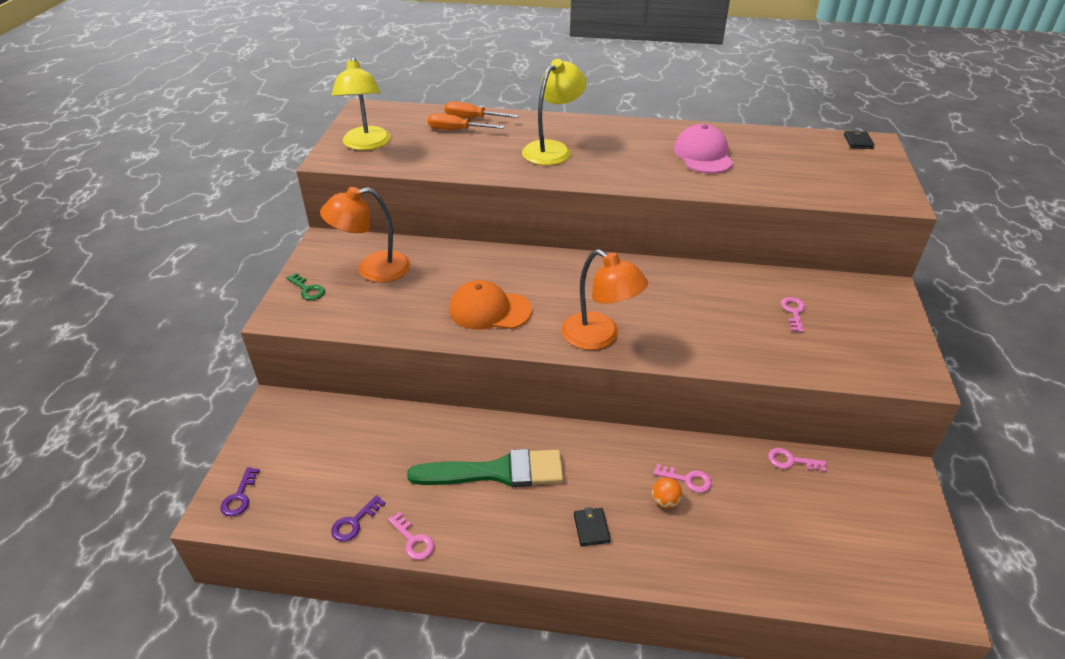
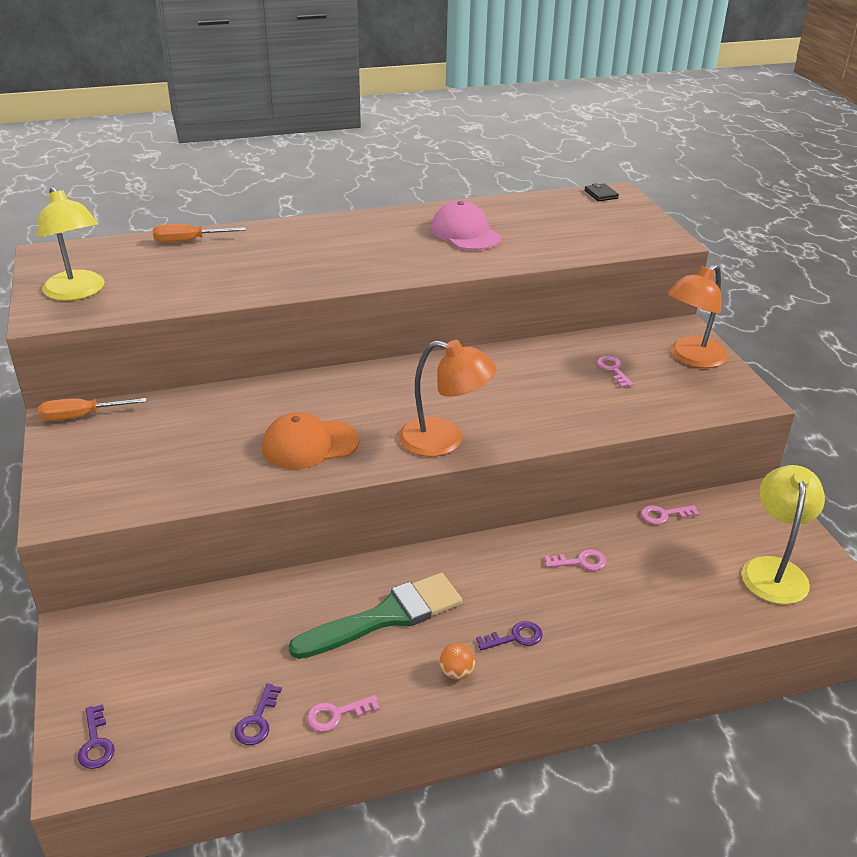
camera: 25 degrees left, 5 degrees down
(308, 289) = (74, 478): green key -> none
(372, 269) = (142, 436): orange lamp -> orange lamp (691, 358)
(413, 540) = (336, 714): pink key -> pink key turned 135 degrees clockwise
(456, 130) = (179, 257): orange screwdriver -> orange screwdriver (81, 416)
(552, 149) = (304, 256): yellow lamp -> yellow lamp (774, 570)
(591, 528) = (515, 637): black wallet -> purple key
(665, 501) = (571, 588): orange ball -> orange ball (456, 672)

